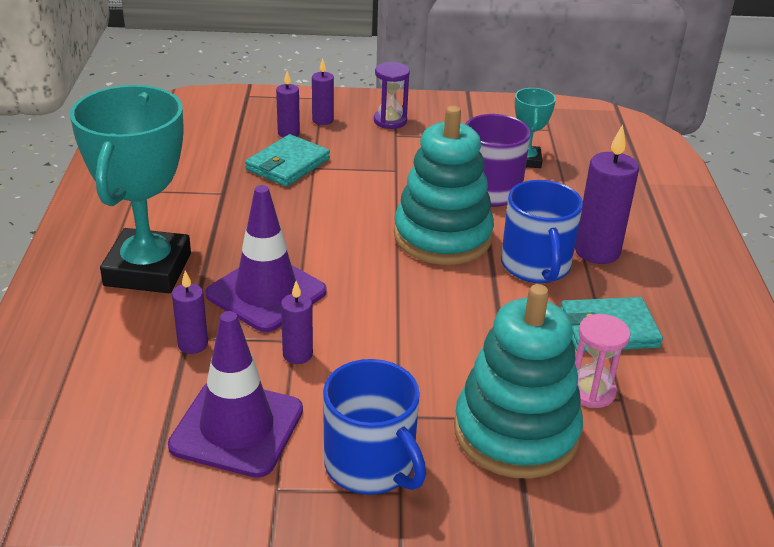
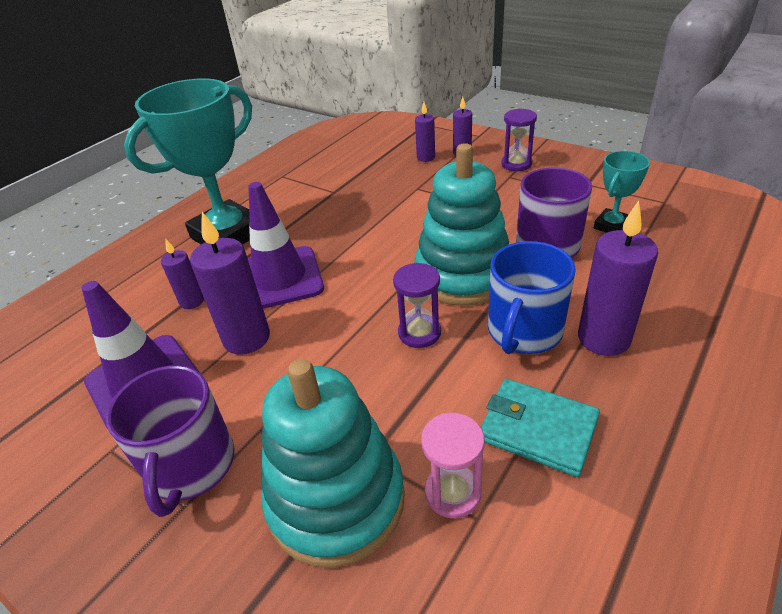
camera: 40 degrees right, 5 degrees up
(287, 164) = (400, 181): turquoise wallet -> none
(297, 355) = (246, 338): purple candle -> purple candle, size x1.77
(371, 465) = (191, 466): blue mug -> purple mug
(454, 295) = (419, 333): none -> purple hourglass

